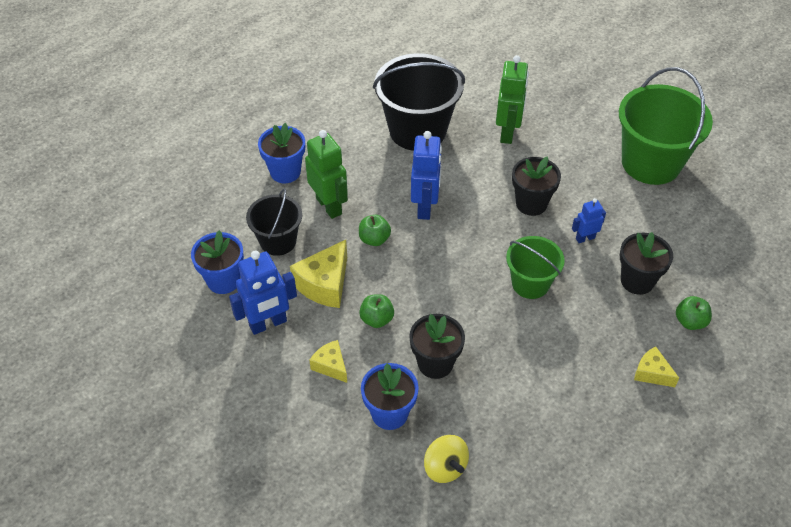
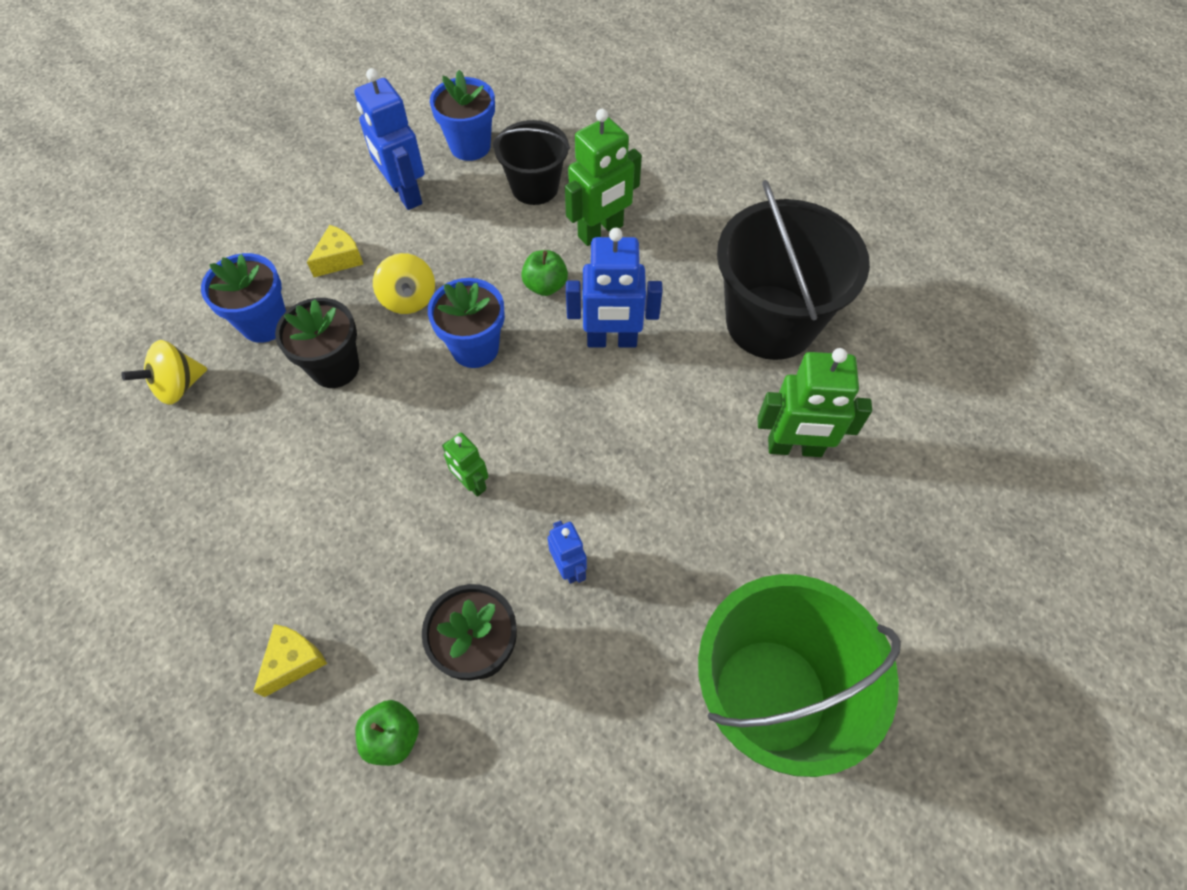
camera: 85 degrees right, 10 degrees up
(285, 172) = (656, 180): blue flower pot -> blue flower pot (475, 348)
(325, 284) = (466, 240): yellow cheese -> none
(377, 319) = (409, 299): green apple -> yellow spinning top
(530, 283) = (471, 484): green bucket -> green robot
(531, 203) = (636, 485): black flower pot -> none

